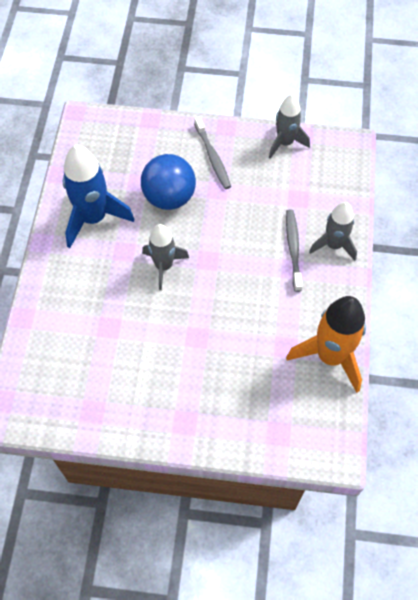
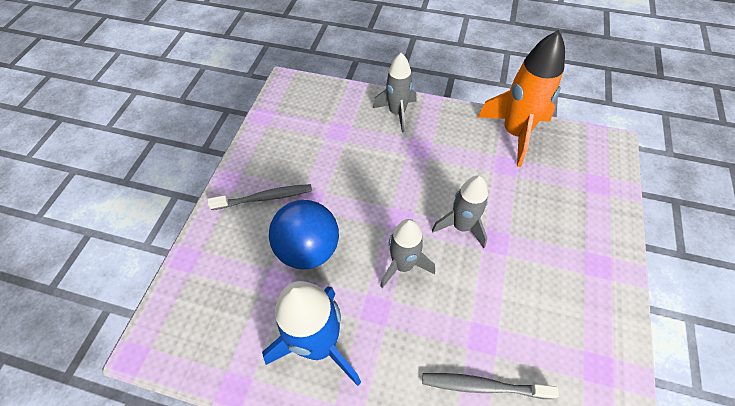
camera: 80 degrees left, 5 degrees down
(285, 143) = (267, 131): grey rocket -> grey rocket (461, 226)
(293, 249) = (396, 143): grey toothbrush -> grey toothbrush (483, 386)

